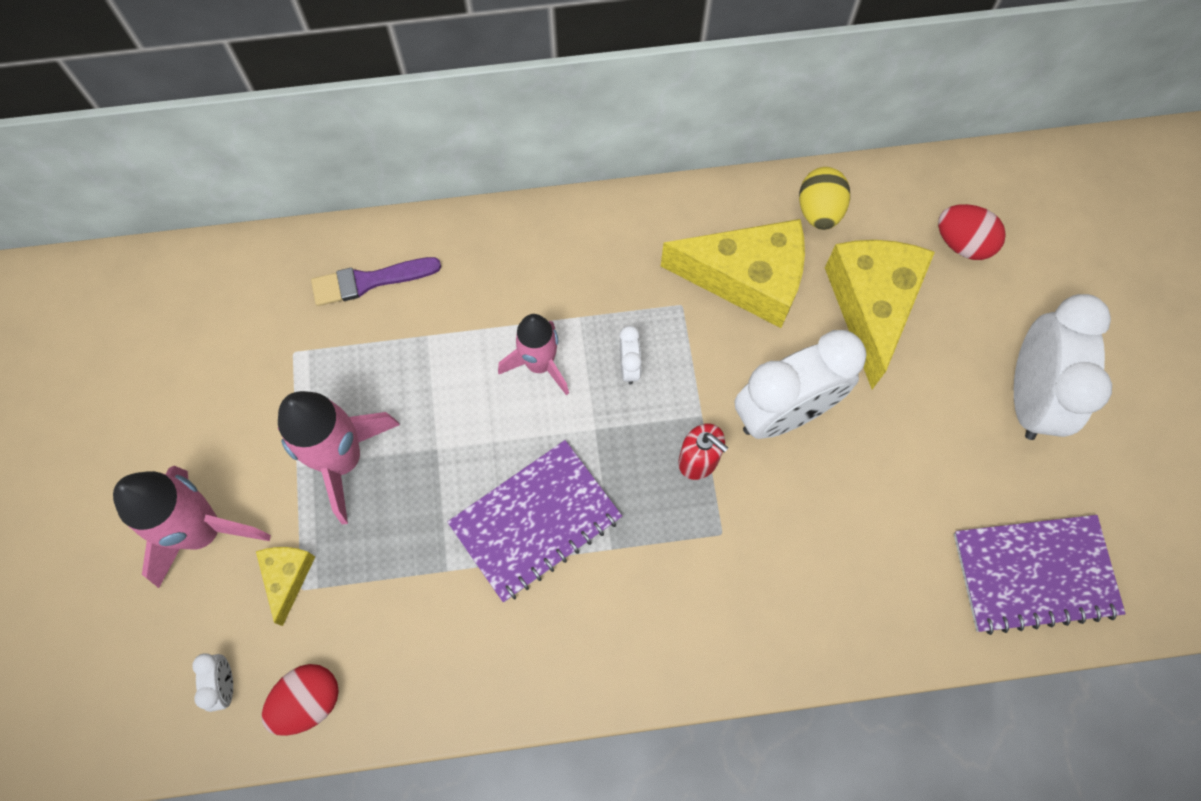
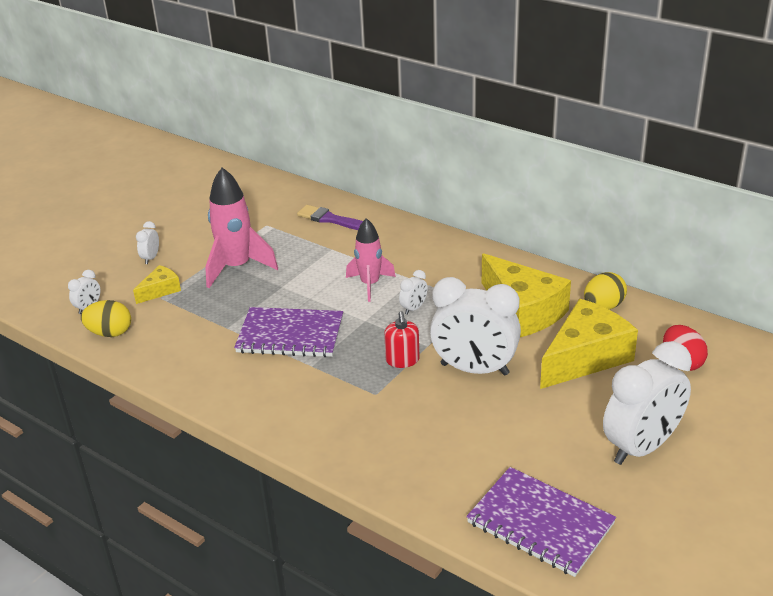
camera: 45 degrees right, 35 degrees down
(204, 531) = (151, 258): pink rocket -> white clock
(308, 701) = (110, 333): red egg -> yellow egg

